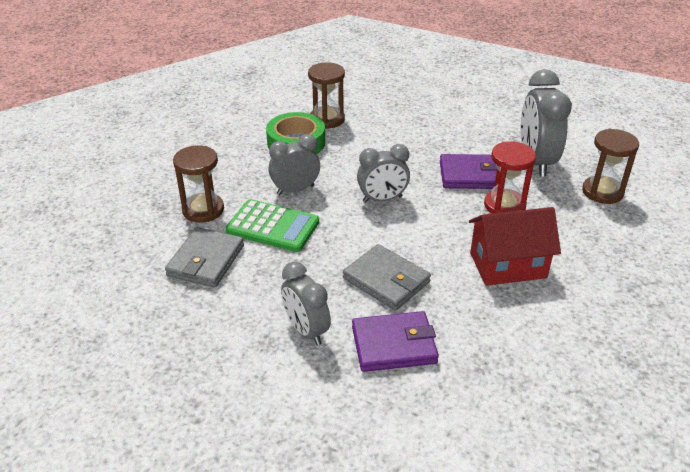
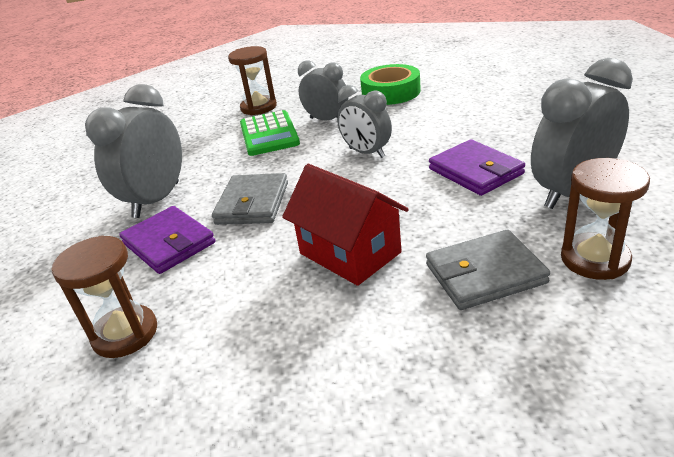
camera: 60 degrees right, 5 degrees down
(206, 260) = (203, 134): grey wallet -> grey wallet (485, 274)
(306, 330) = (156, 200): grey clock -> grey clock, size x1.55
(327, 119) = (445, 85): brown hourglass -> brown hourglass (125, 334)
(504, 205) = (453, 209): red hourglass -> none

